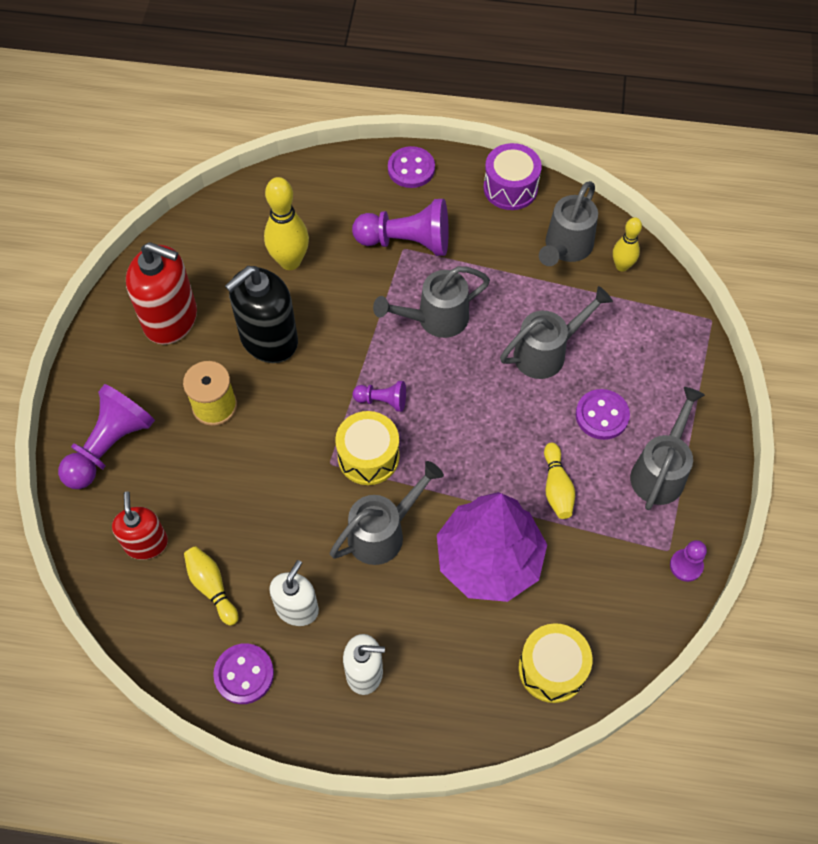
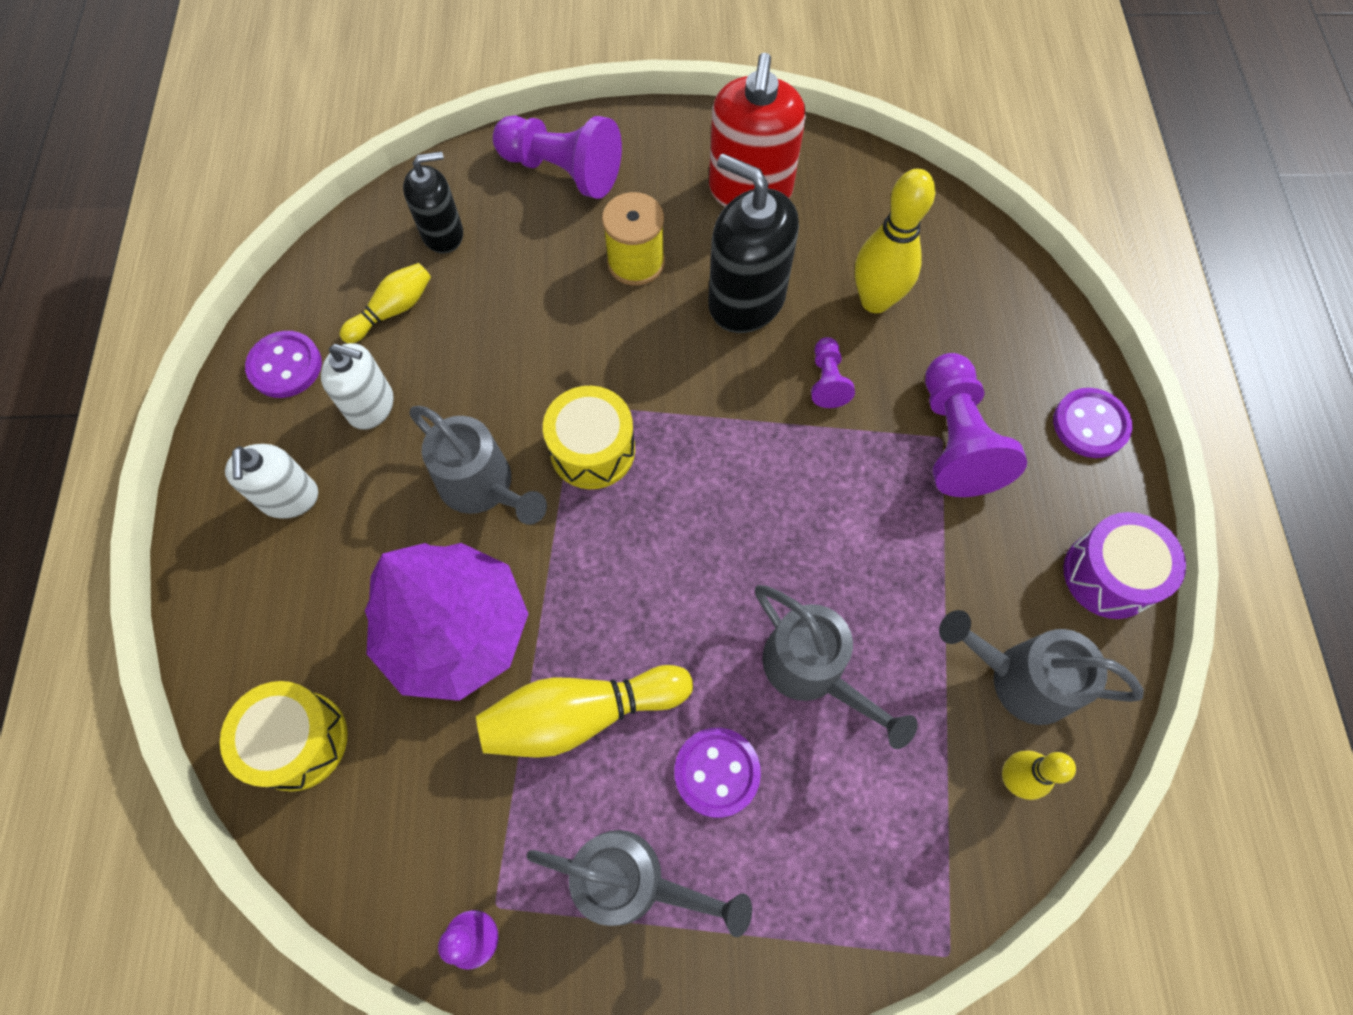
camera: 80 degrees right, 5 degrees up
(146, 543) = (443, 234): red soap dispenser -> black soap dispenser
(382, 401) = (681, 453): purple pawn -> purple pawn (827, 381)
(435, 319) = (831, 500): grey watering can -> none
(556, 487) = (581, 714): yellow bowling pin -> yellow bowling pin, size x1.66

